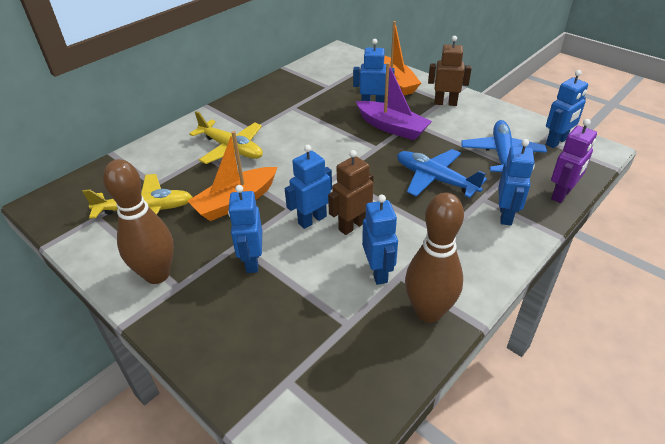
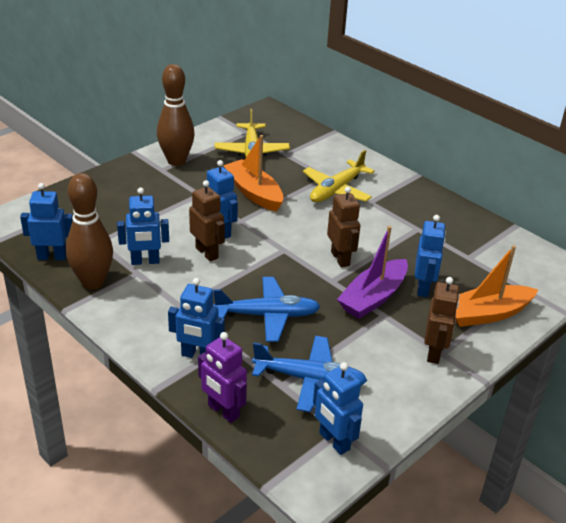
camera: 90 degrees right, 5 degrees down
(252, 261) = (177, 200): blue robot -> blue robot (52, 256)
(343, 144) = (340, 258): none -> brown robot
(435, 179) = (267, 315): blue plane -> blue plane turned 45 degrees clockwise

